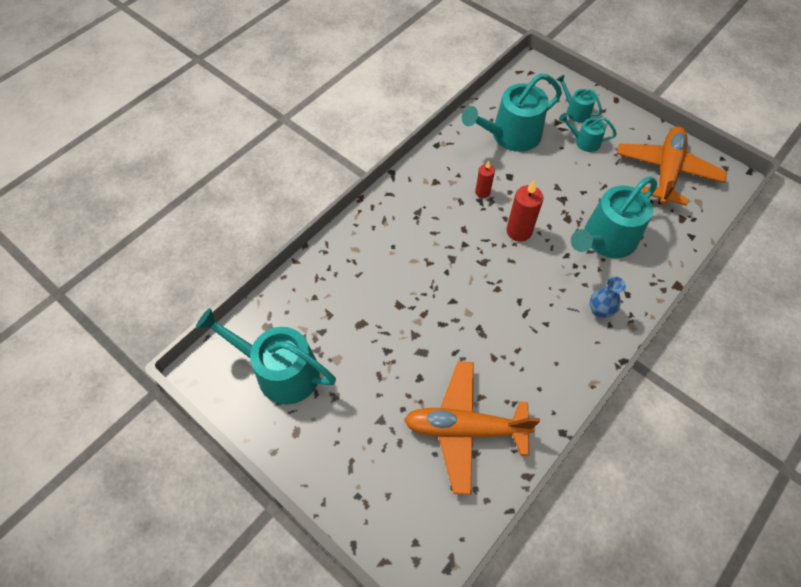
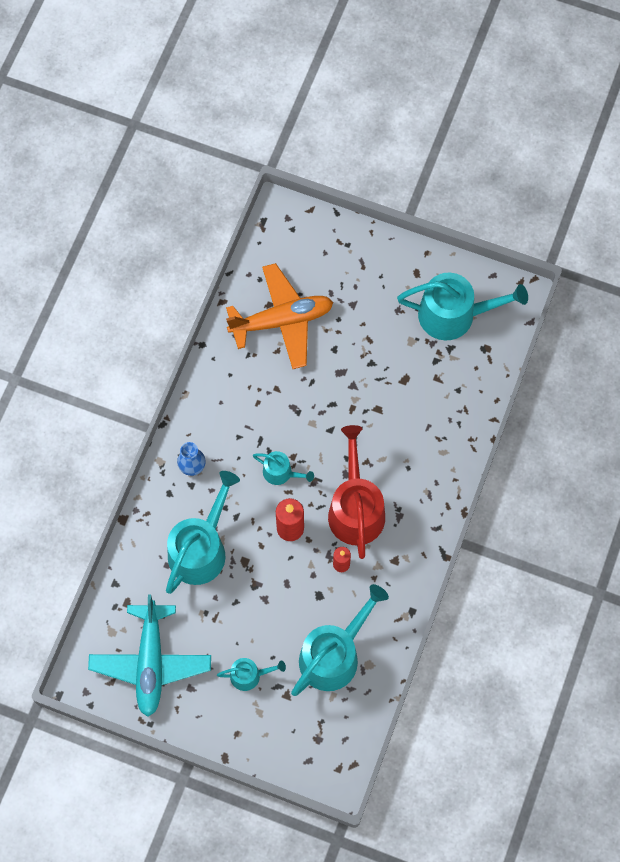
camera: 160 degrees right, 10 degrees up
(454, 228) = (355, 509): none -> red watering can
(575, 111) = (269, 720): turquoise watering can -> turquoise watering can (281, 473)
(666, 172) = (151, 662): orange plane -> turquoise plane

